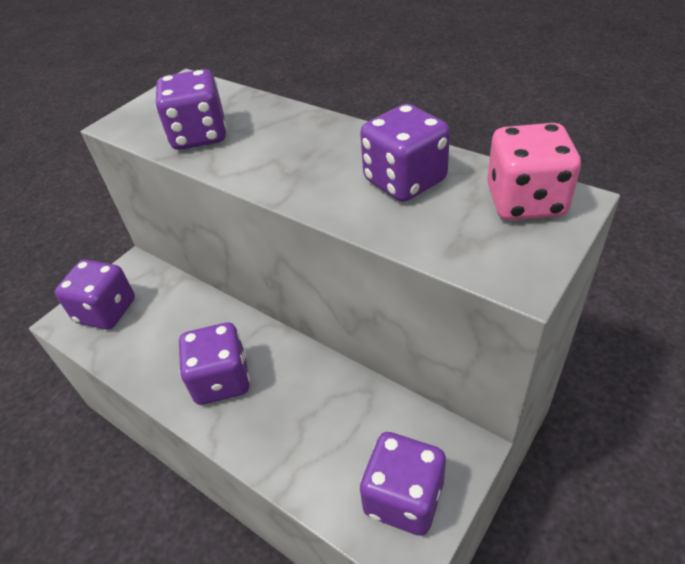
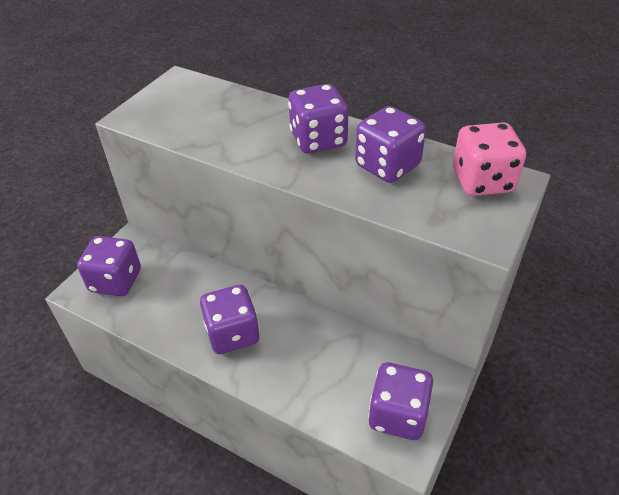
camera: 10 degrees left, 0 degrees up
(199, 135) = (206, 128): purple dice -> purple dice (318, 140)

